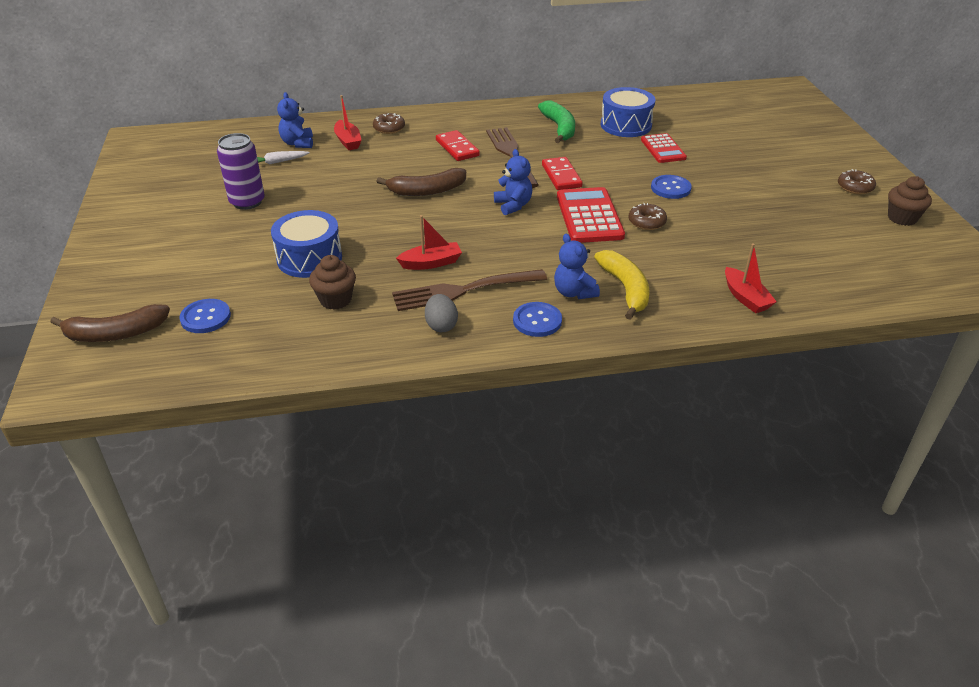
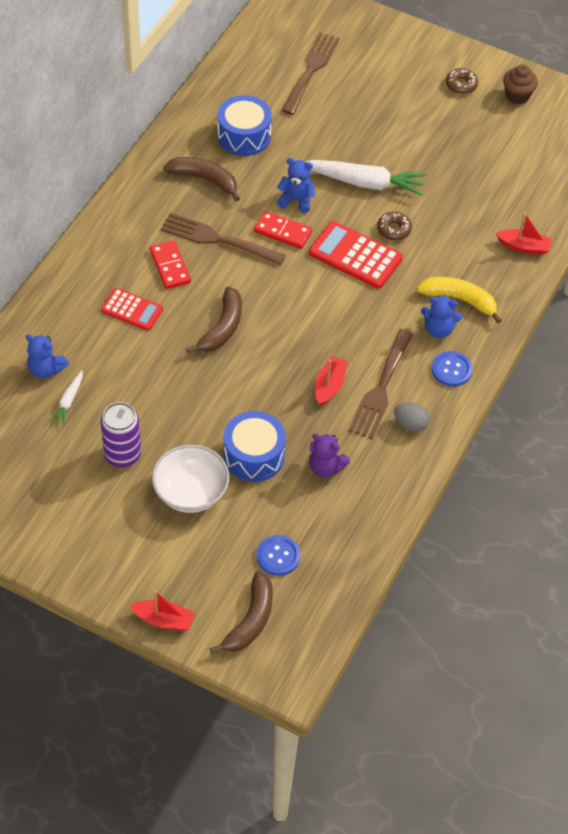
camera: 55 degrees left, 15 degrees up
(238, 245) = (191, 492): none -> white bowl
(335, 300) = (325, 467): brown cupcake -> purple teddy bear
(348, 141) = (79, 332): red boat -> red boat (164, 620)
(389, 128) = (84, 290): brown donut -> none
(457, 148) = (170, 266): red domino -> red domino turned 60 degrees clockwise
(513, 205) = (297, 289): blue teddy bear -> blue teddy bear (296, 200)
(559, 128) = (204, 180): green banana -> brown banana
(663, 149) = (304, 143): red calculator -> red calculator (132, 310)
(670, 188) = (363, 182): blue button -> white carrot
(736, 123) = (311, 70): none -> brown fork

